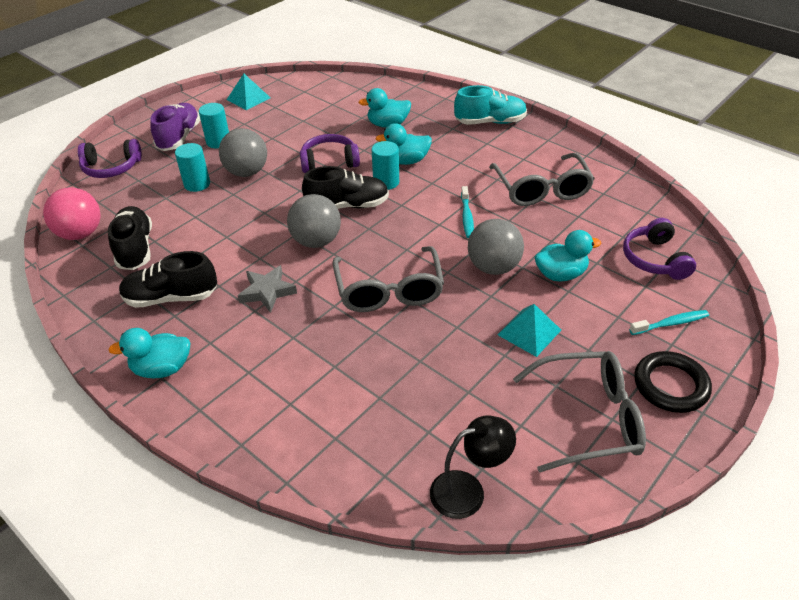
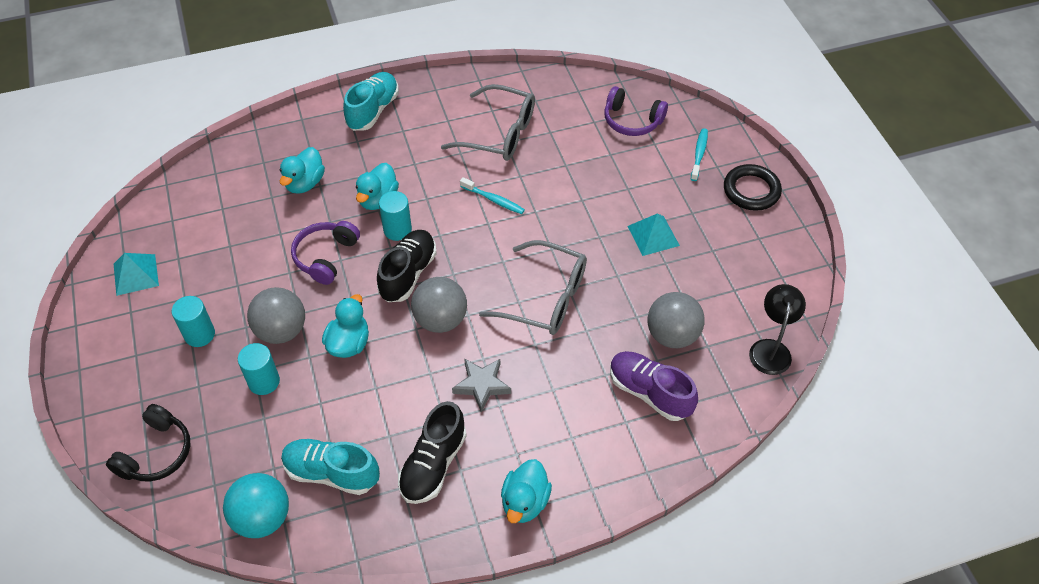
camera: 60 degrees left, 10 degrees up
(80, 234) = (262, 518): pink ball -> turquoise ball
(111, 168) = (156, 453): purple headphones -> black headphones
(135, 249) = (331, 473): black shoe -> turquoise shoe
(179, 137) = (155, 367): purple shoe -> purple shoe (649, 392)
(493, 267) = (569, 217): grey ball -> grey ball (672, 335)
(560, 274) = (607, 182): turquoise duck -> turquoise duck (349, 343)
(589, 418) = (751, 249): grey glasses -> none

